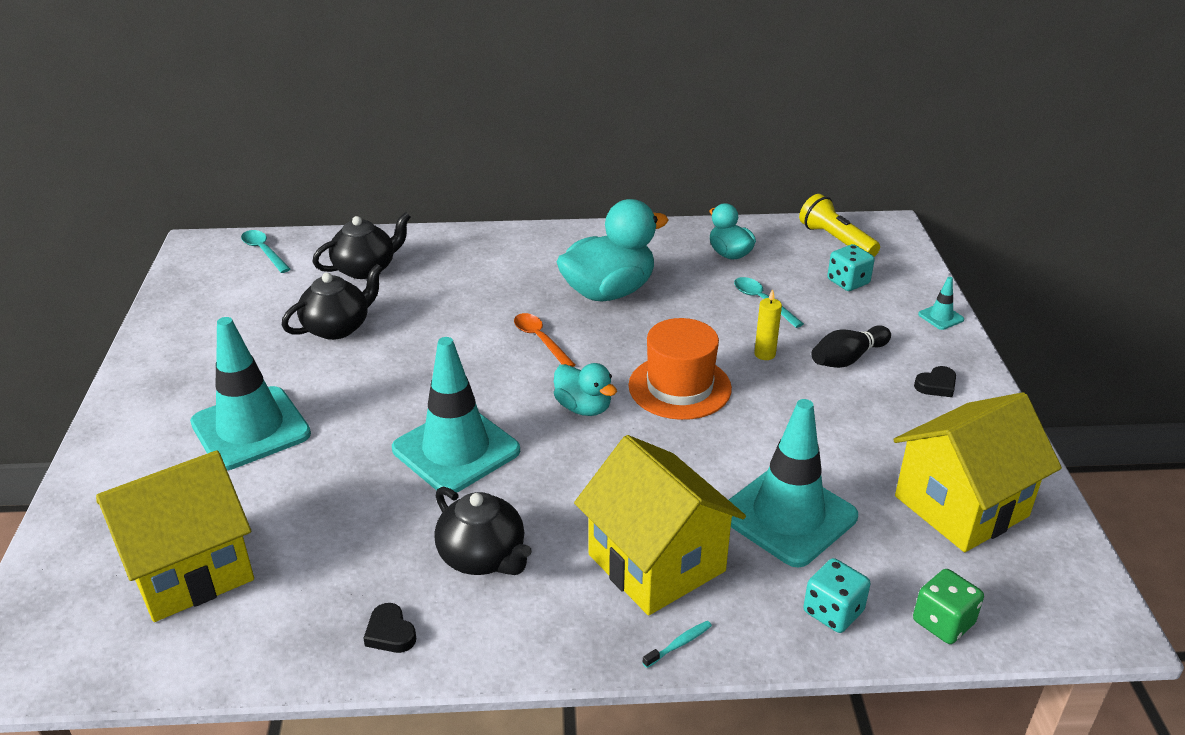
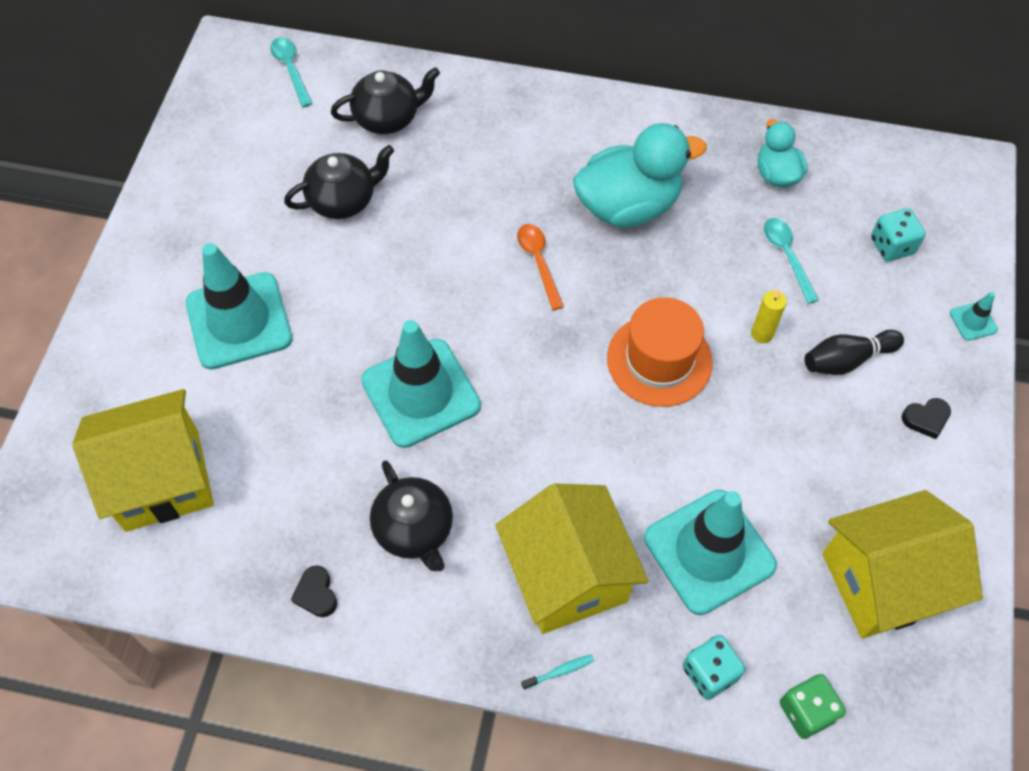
camera: 15 degrees right, 25 degrees up
(583, 408) = (556, 366): turquoise duck -> none
(835, 240) = (903, 177): yellow flashlight -> none

